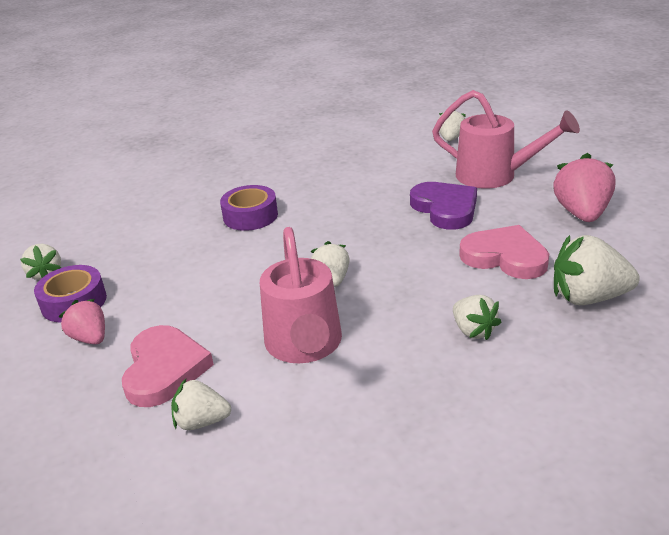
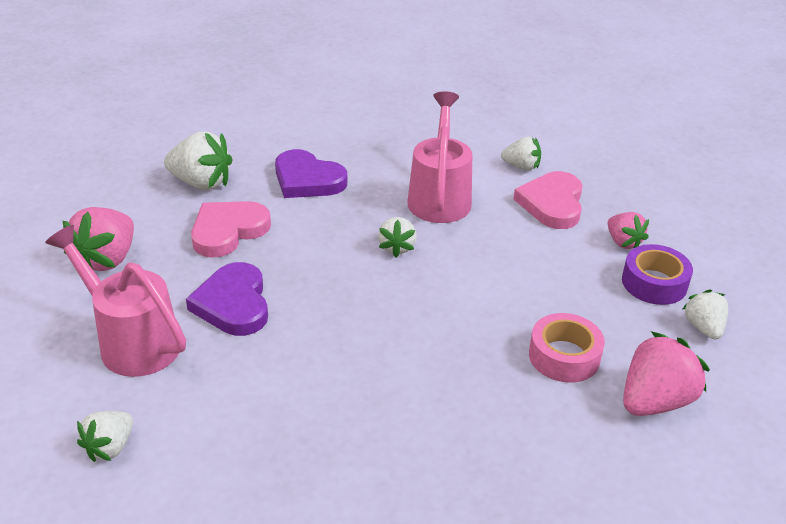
camera: 170 degrees left, 5 degrees up
(110, 221) = (655, 401): none -> pink strawberry
(173, 231) = (564, 356): none -> pink tape
(250, 216) = (464, 357): purple tape -> none
(473, 330) = (307, 180): white strawberry -> purple heart
(505, 257) = (228, 231): pink heart -> pink heart turned 90 degrees clockwise

